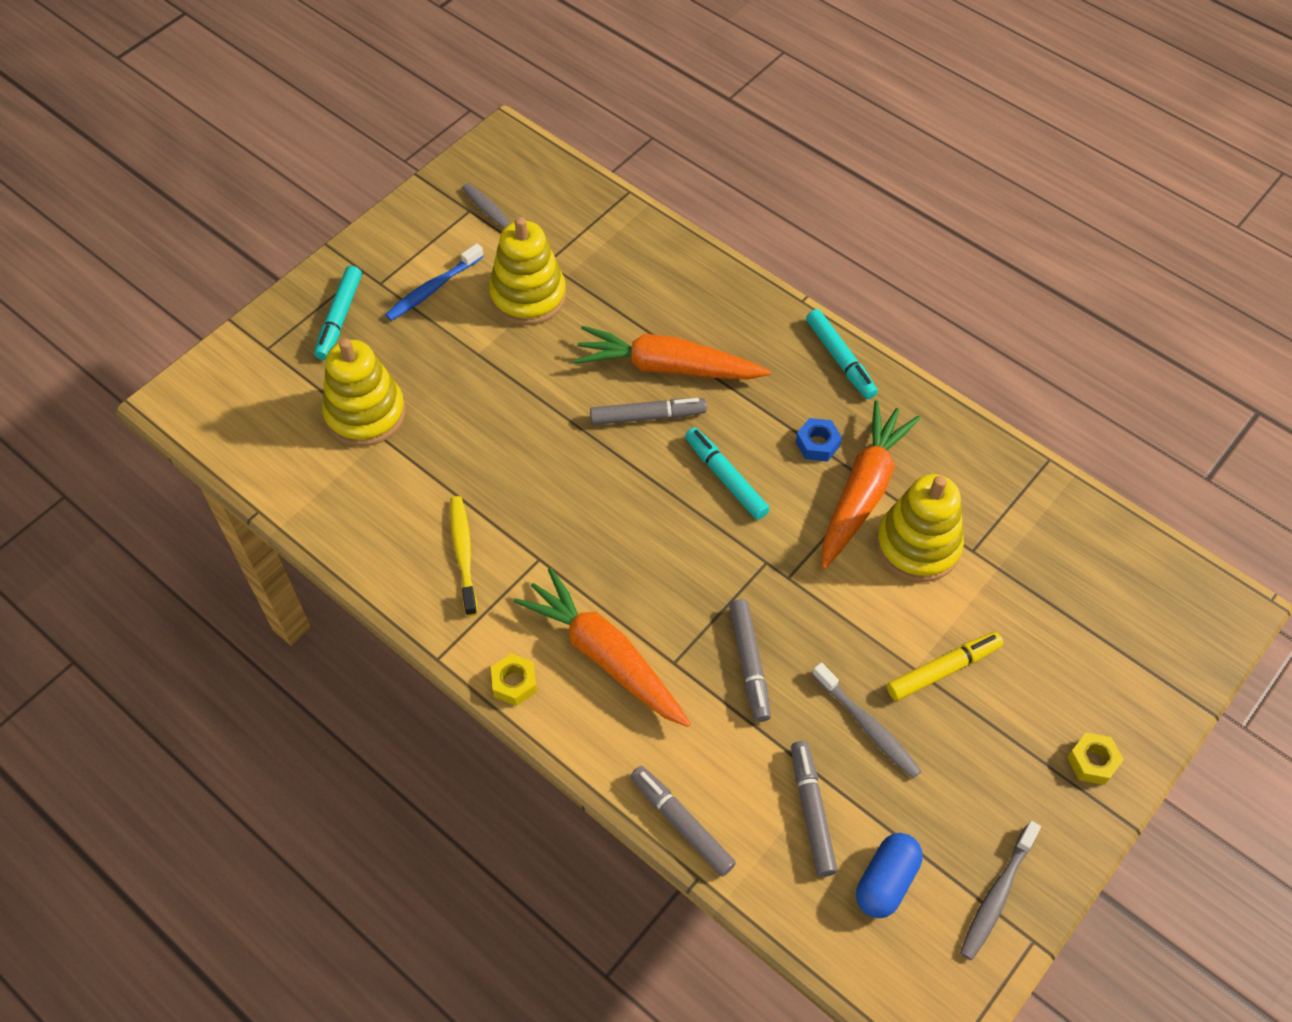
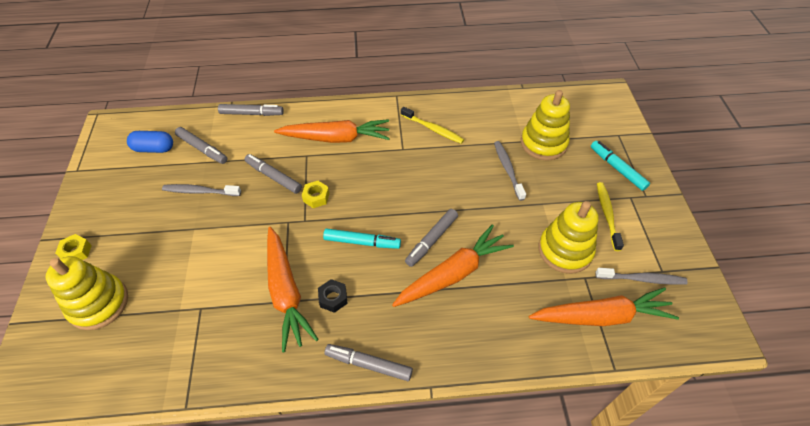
camera: 135 degrees right, 5 degrees down
(433, 289) = (607, 215): blue toothbrush -> yellow toothbrush
(514, 683) = (360, 108): yellow nut -> yellow nut (316, 197)
(581, 227) = (601, 316): none -> orange carrot
(817, 444) = (333, 298): blue nut -> black nut
(840, 359) = (369, 364): turquoise marker -> grey marker
(886, 881) = (154, 149): blue capsule -> blue capsule turned 75 degrees counterclockwise
(917, 545) = (233, 287): yellow stacking toy -> yellow stacking toy (98, 304)
(942, 670) = (179, 238): yellow marker -> none
(997, 895) = (101, 174): grey toothbrush -> grey toothbrush (507, 169)

